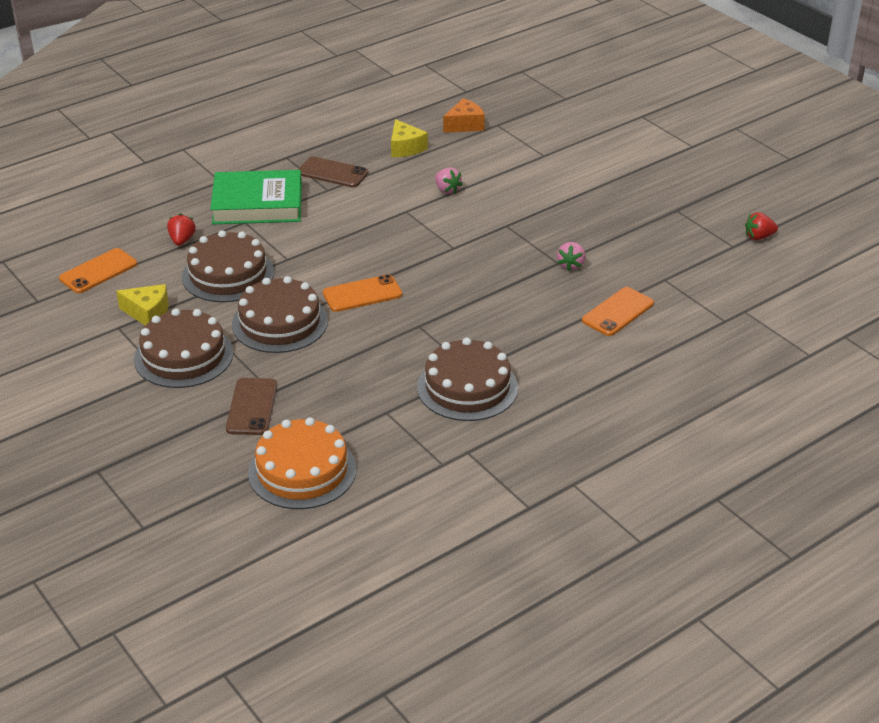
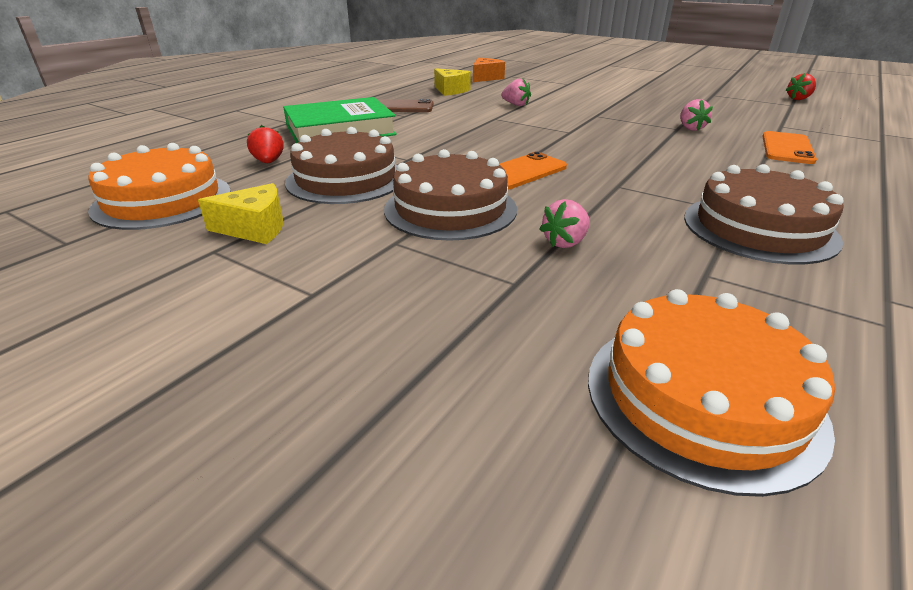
camera: 20 degrees left, 5 degrees down
(98, 271) = (163, 200): orange phone -> orange cake
(183, 356) = (339, 266): brown cake -> none
(252, 407) = (504, 311): brown phone -> none
(328, 369) = (565, 242): none -> pink strawberry

